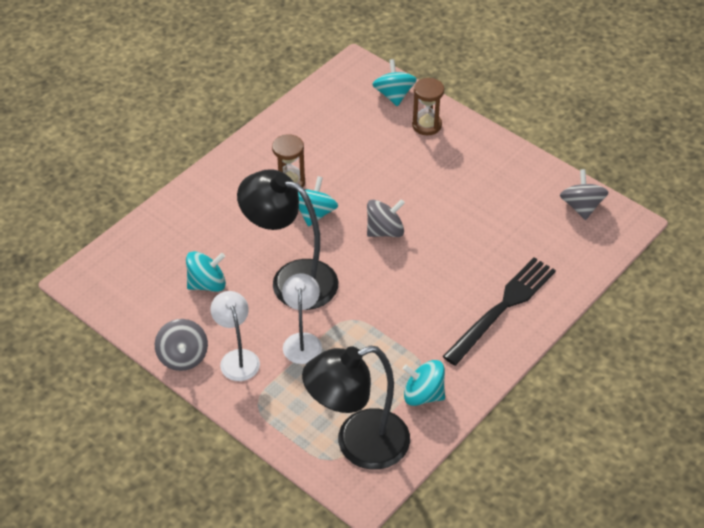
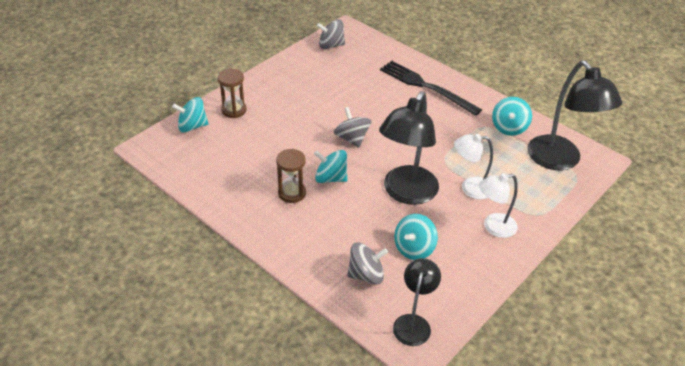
camera: 90 degrees left, 5 degrees down
(110, 280) = (413, 323): none -> black lamp
(183, 357) = (498, 263): grey spinning top -> grey spinning top (366, 275)
(207, 284) = (414, 248): turquoise spinning top -> turquoise spinning top turned 120 degrees counterclockwise

